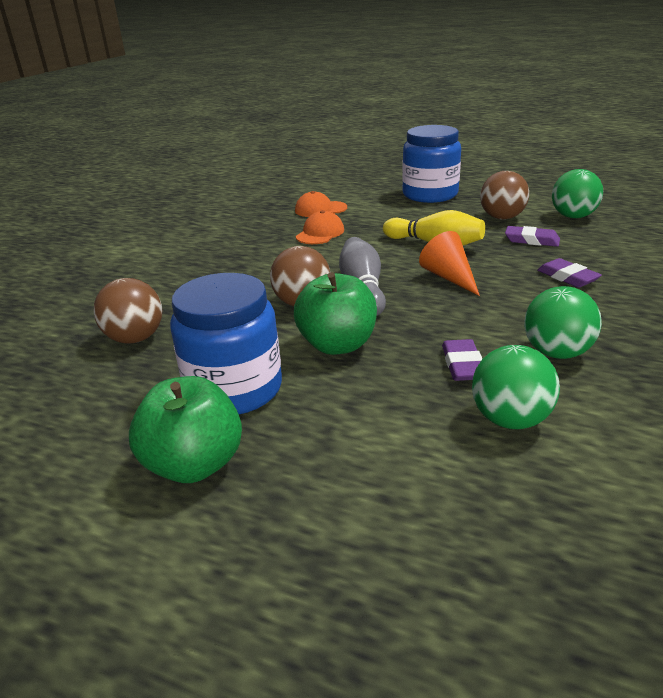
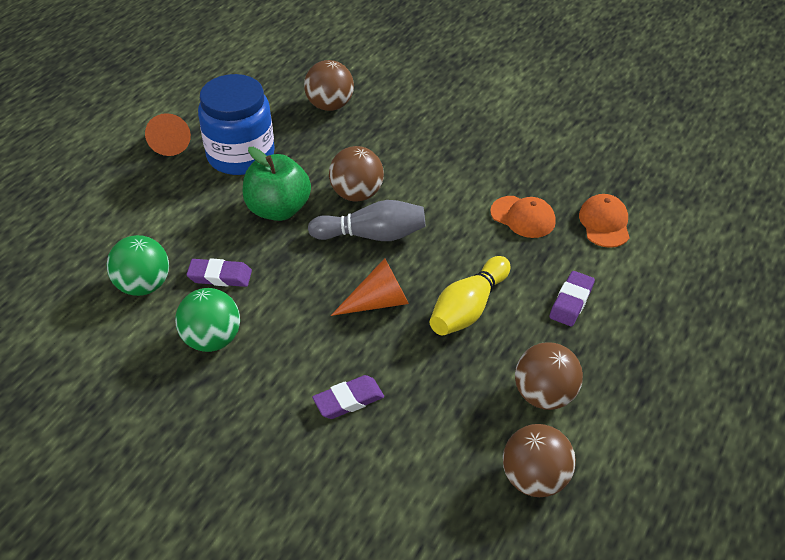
camera: 95 degrees right, 15 degrees up
(194, 464) = (171, 140): green apple -> orange cone
(430, 195) = (651, 339): blue jar -> none
(531, 240) = (459, 402): purple eraser -> purple eraser (571, 302)
(573, 216) = (534, 479): green ball -> brown ball

